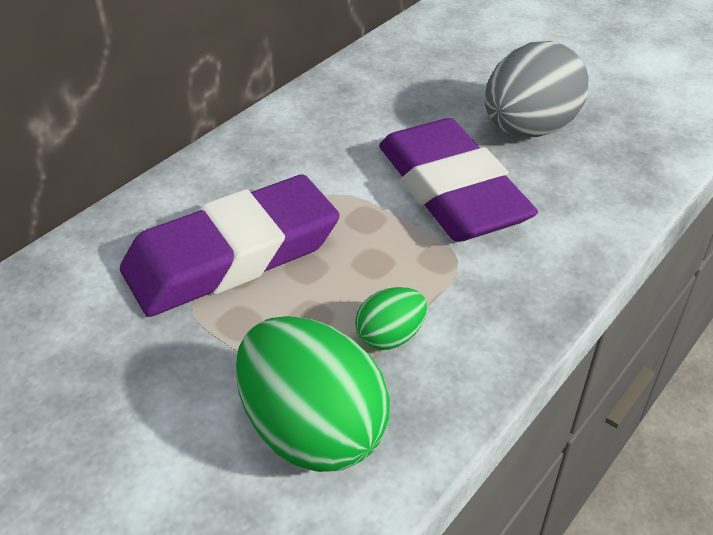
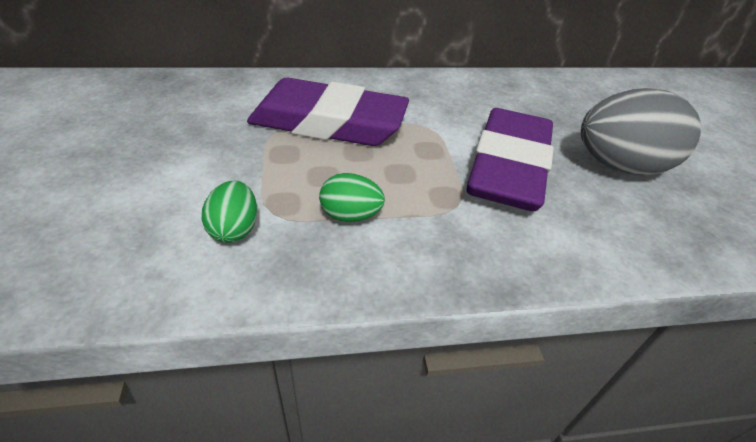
camera: 40 degrees right, 0 degrees up
(312, 430) = (235, 229): green egg -> green egg, size x0.49

